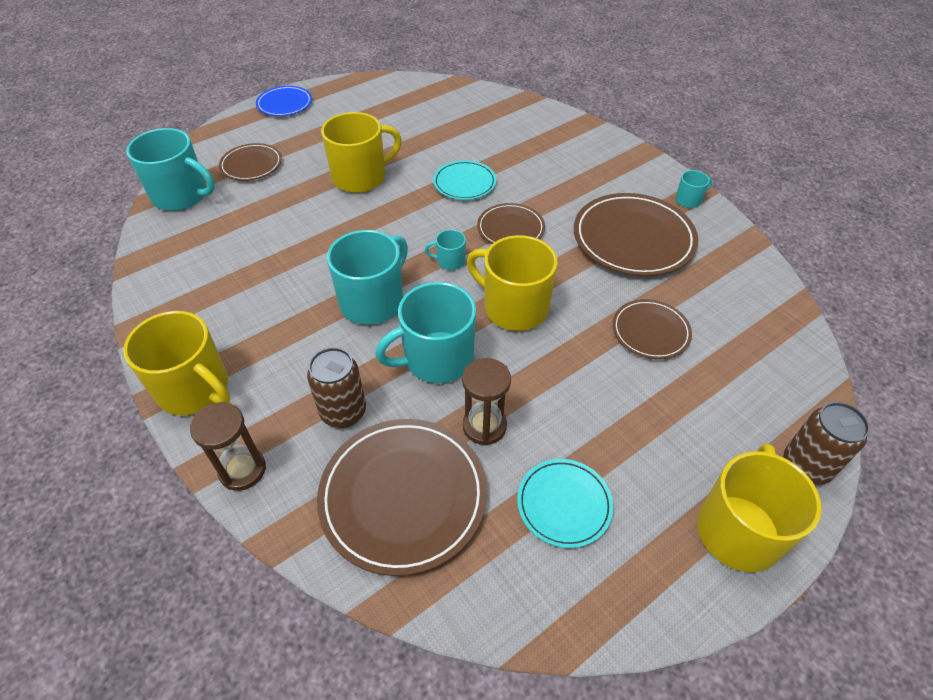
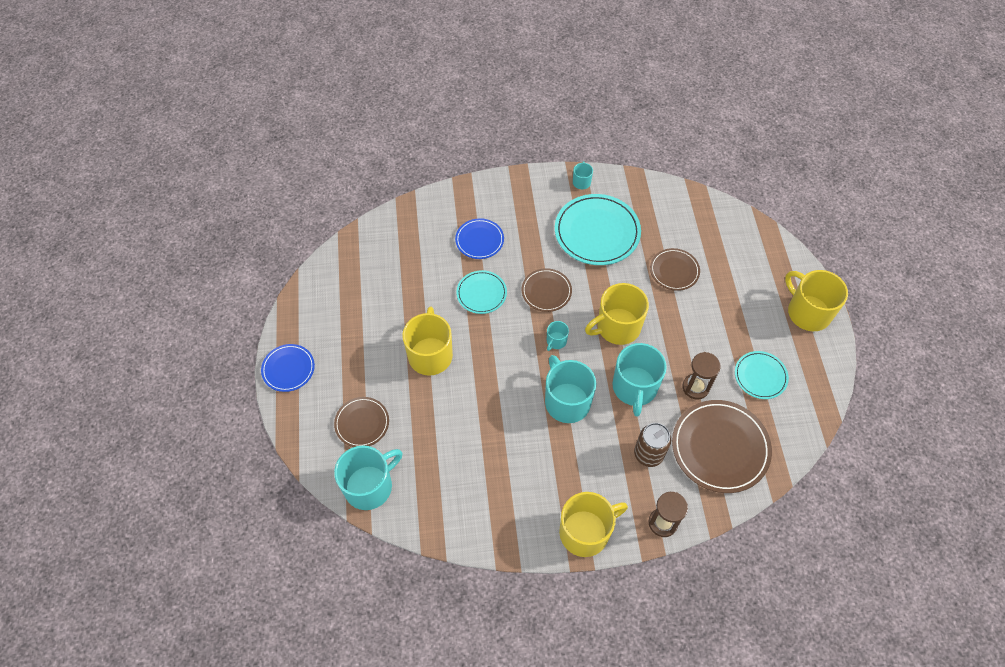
camera: 60 degrees left, 10 degrees up
(530, 157) = (479, 240): none -> blue plate
(633, 238) = (597, 232): brown plate -> turquoise plate
(806, 466) = (790, 262): brown can -> none

